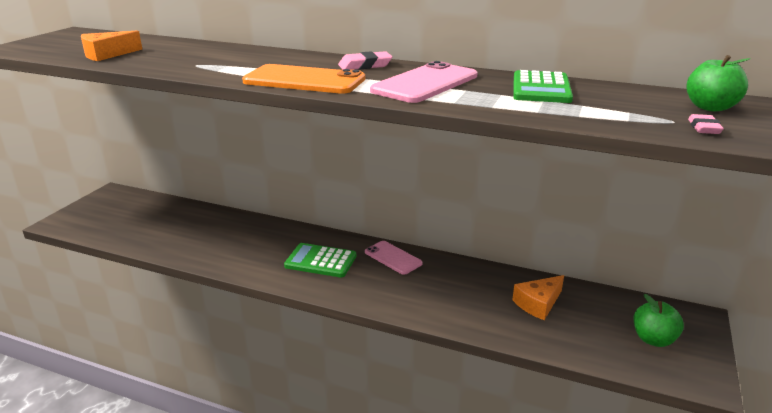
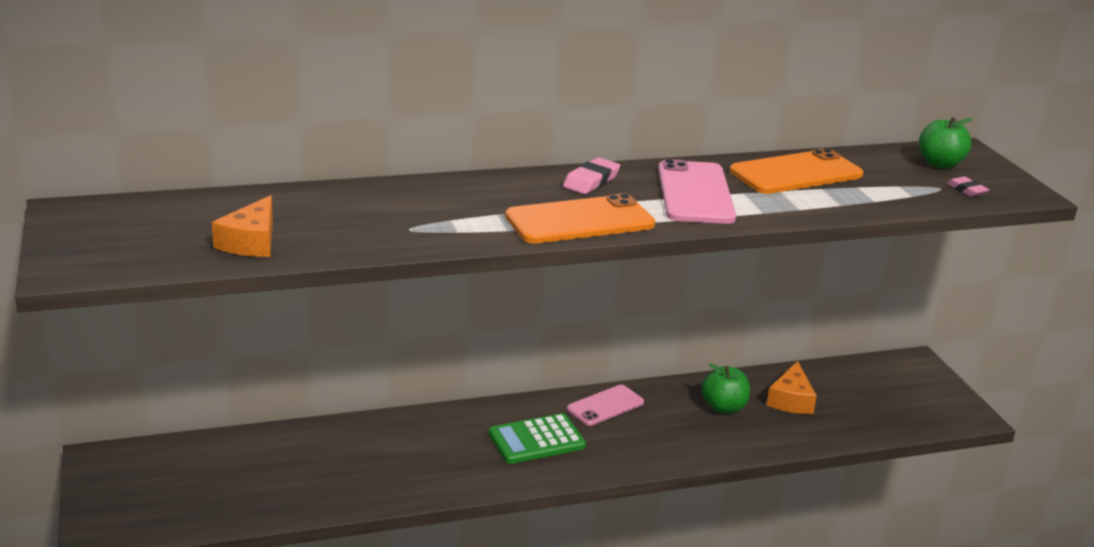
camera: 40 degrees left, 0 degrees up
(393, 258) = (605, 406): pink phone -> pink phone turned 45 degrees counterclockwise
(541, 88) = (796, 173): green calculator -> orange phone
(653, 339) = (907, 396): green apple -> green apple (724, 407)

